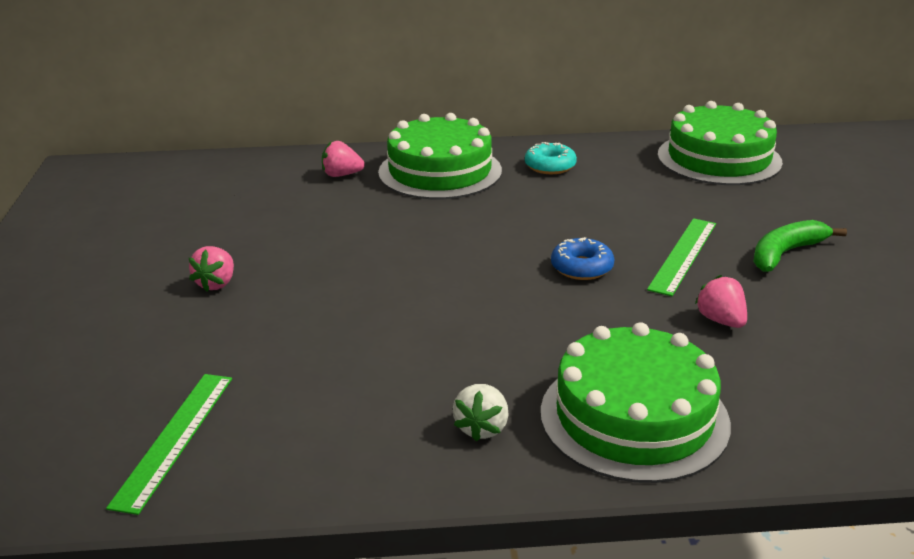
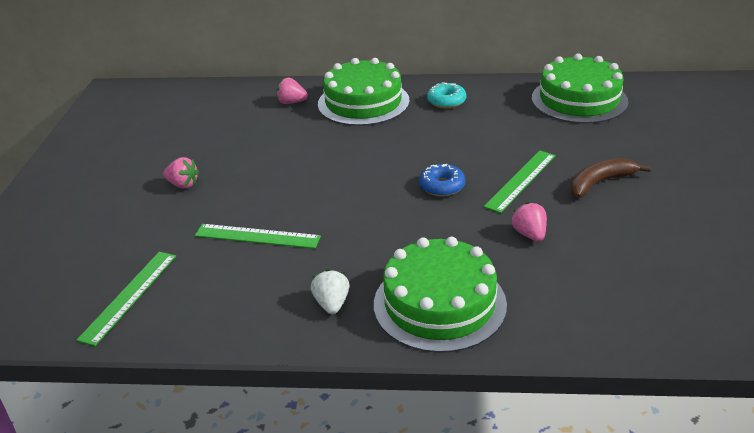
camera: 10 degrees right, 5 degrees up
(216, 284) = (183, 185): pink strawberry -> pink strawberry turned 90 degrees counterclockwise
(345, 345) = (257, 236): none -> green ruler
(482, 428) = (332, 304): white strawberry -> white strawberry turned 150 degrees clockwise
(785, 253) = (600, 183): green banana -> brown banana

